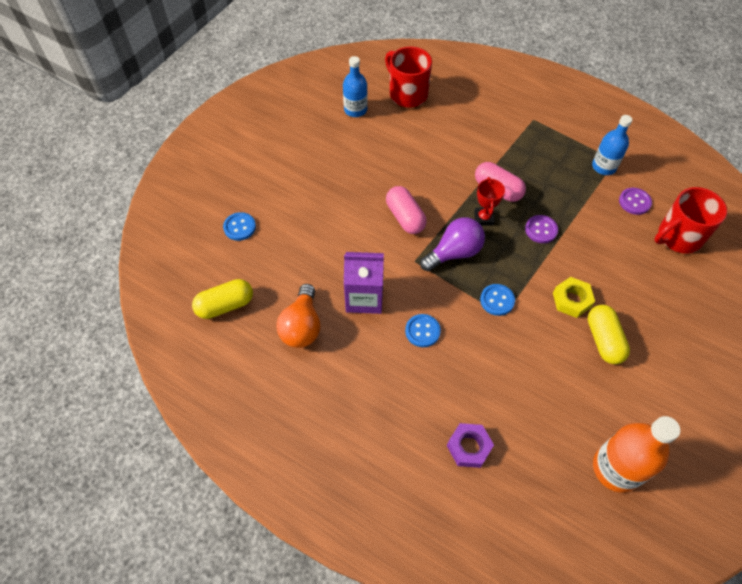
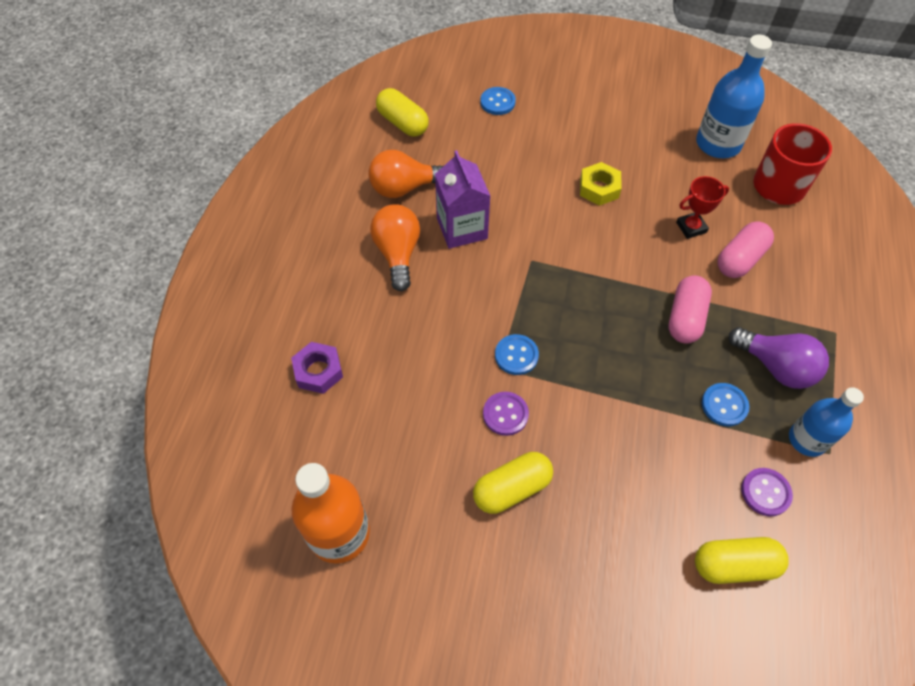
camera: 70 degrees right, 0 degrees up
(355, 110) = (718, 144): blue bottle -> blue bottle, size x1.51
(371, 352) = (398, 253): none -> orange light bulb
(405, 217) = (587, 235): pink capsule -> pink capsule (740, 259)
(422, 331) = (442, 292): blue button -> blue button (724, 405)
(454, 253) = (562, 295): purple light bulb -> purple light bulb (775, 367)
(483, 218) = (631, 313): red trophy -> red trophy (691, 227)
(541, 230) = (648, 381): purple button -> purple button (505, 414)
(571, 300) = (555, 439): yellow nut -> yellow nut (599, 188)
(678, 237) = (734, 565): red mug -> yellow capsule

